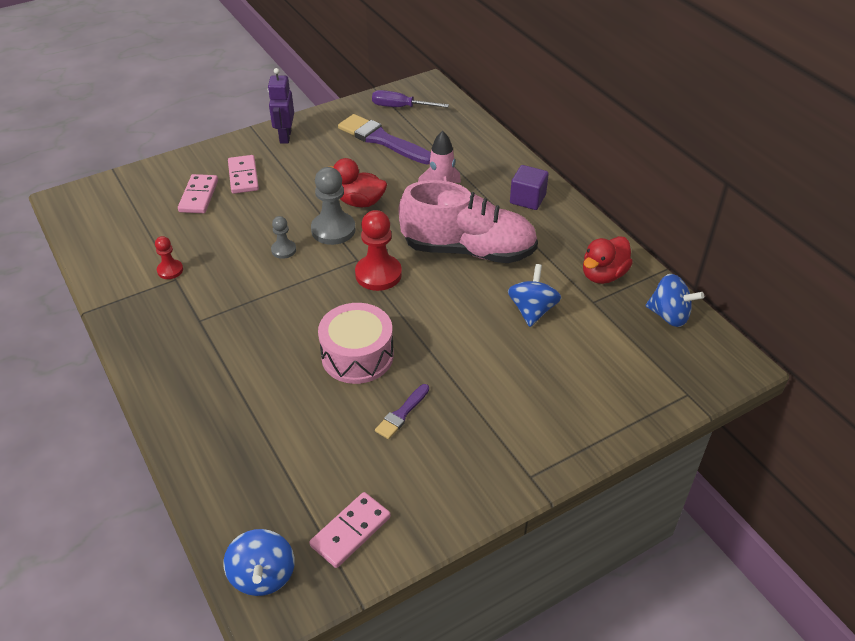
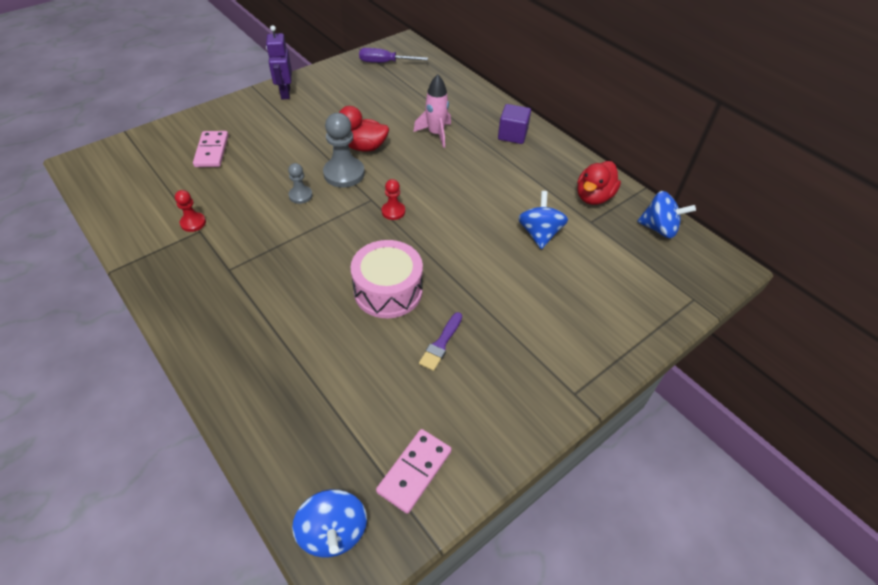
camera: 10 degrees left, 5 degrees up
(243, 176) = (252, 131): pink domino -> none
(378, 274) = (393, 211): red pawn -> red pawn, size x0.55
(382, 140) = (374, 91): purple brush -> none
(468, 250) = (470, 183): pink shoe -> none

